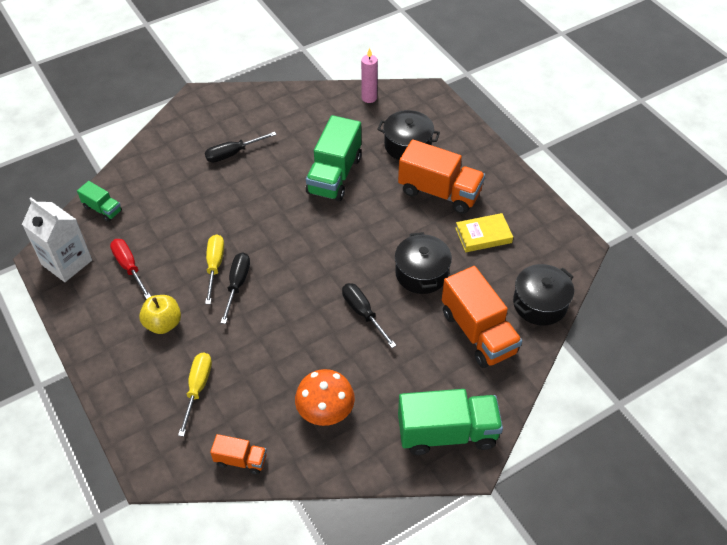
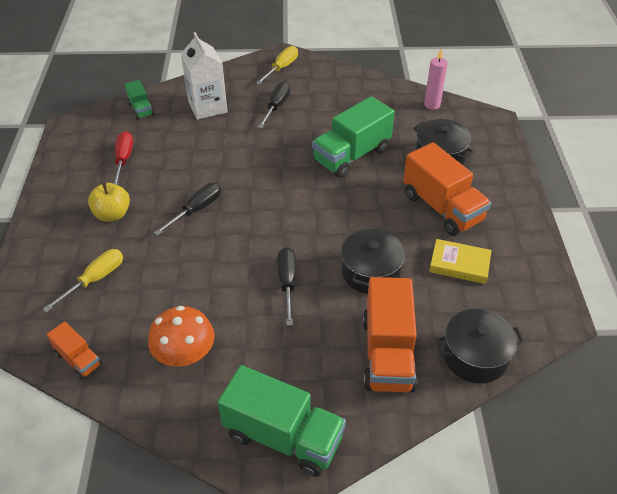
camera: 30 degrees right, 5 degrees down
(67, 262) = (82, 137): white carton -> white carton (207, 107)
(215, 266) = (190, 187): yellow screwdriver -> yellow screwdriver (281, 68)
(233, 153) = (276, 106): black screwdriver -> black screwdriver turned 105 degrees clockwise

